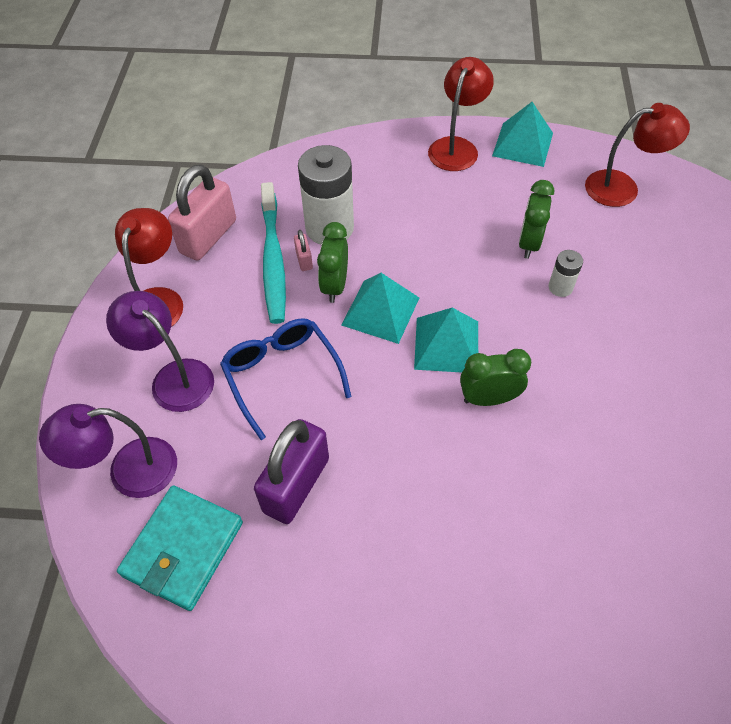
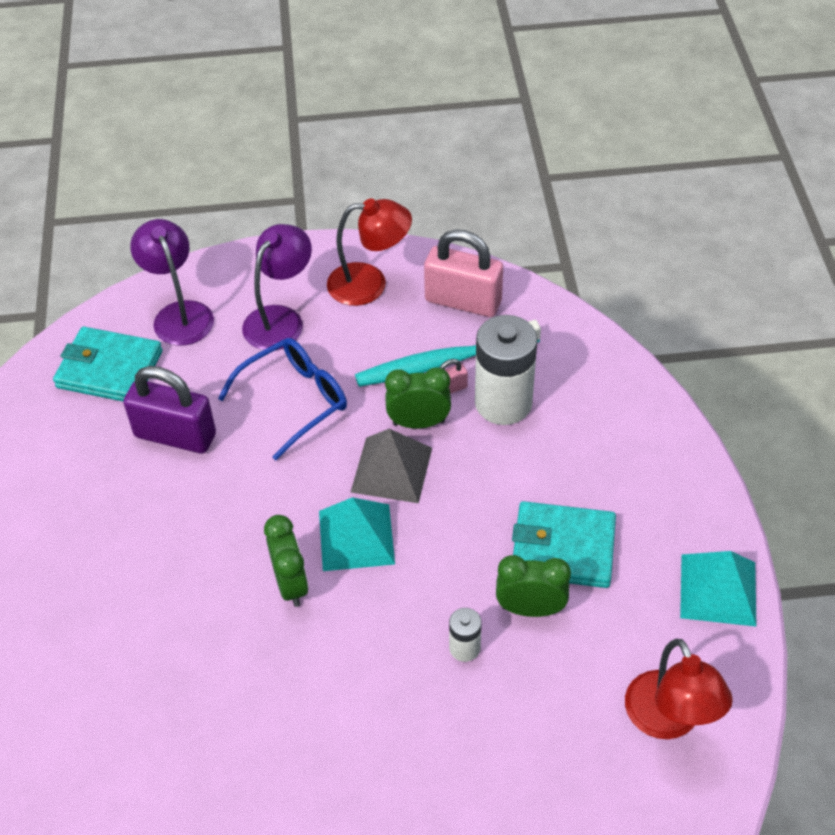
camera: 80 degrees right, 5 degrees down
(380, 311) = (391, 470): turquoise pyramid -> grey pyramid
(456, 147) = (685, 512): red lamp -> none
(477, 216) = (563, 548): none -> turquoise wallet

